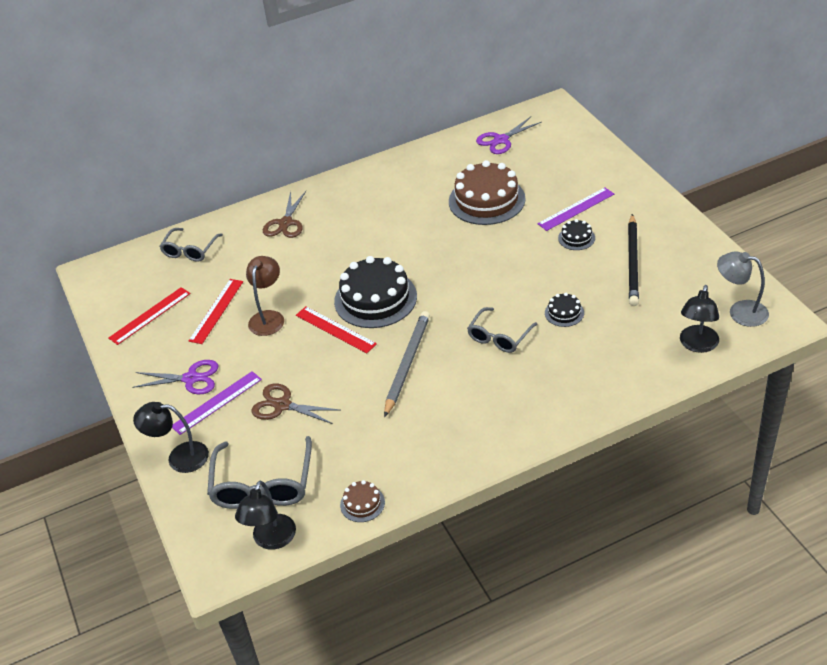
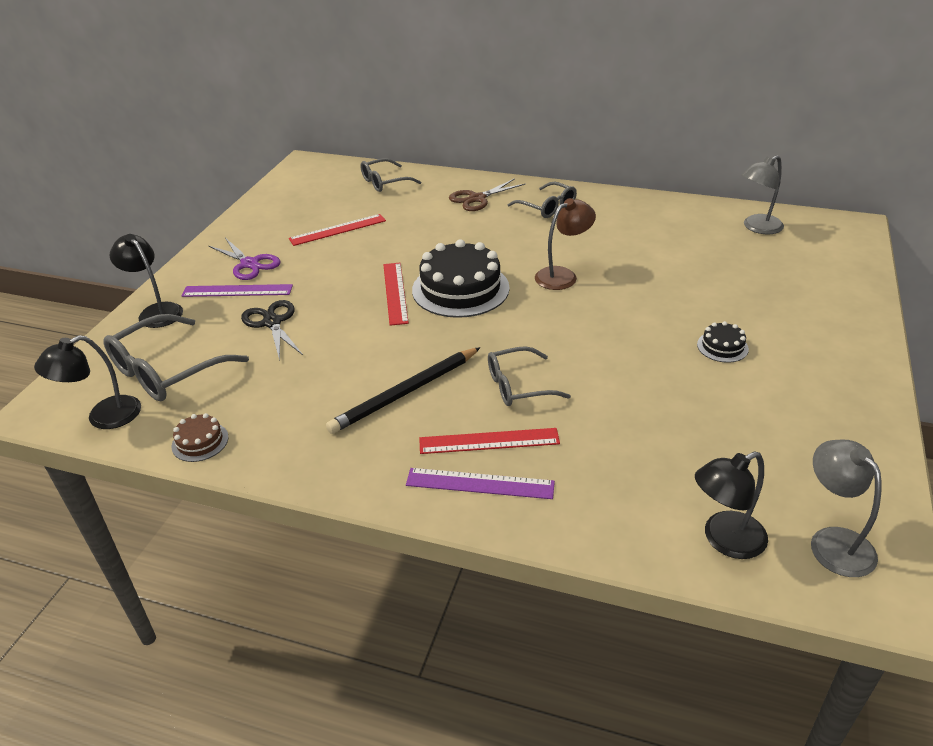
camera: 40 degrees right, 5 degrees down
(150, 315) = (294, 208): red ruler -> red ruler (489, 441)
(268, 317) = (363, 255): brown lamp -> brown lamp (562, 275)
(282, 405) = (272, 322): brown scissors -> black scissors
(346, 201) = (547, 207): none -> grey glasses
(407, 364) = (407, 355): grey pencil -> none
(486, 200) = (673, 267): brown cake -> none
(501, 140) = (757, 227): purple scissors -> grey lamp
(564, 313) = (613, 406): black cake -> none
(576, 209) = (758, 321): purple ruler -> purple ruler (480, 483)
(633, 262) = (757, 405): black pencil -> black pencil (405, 393)

